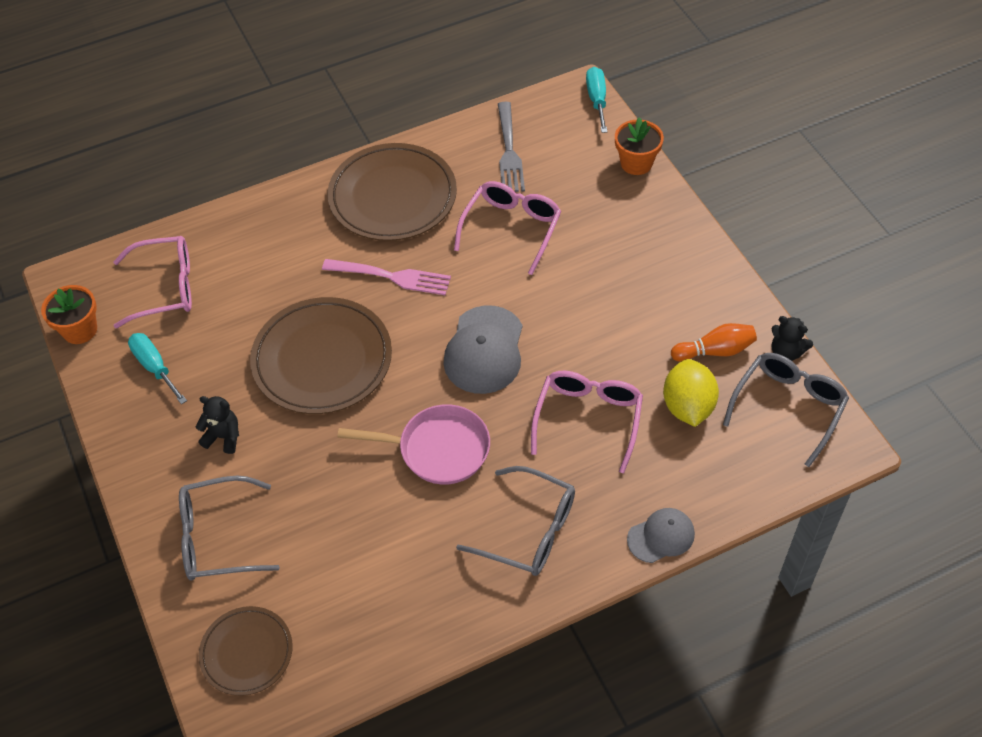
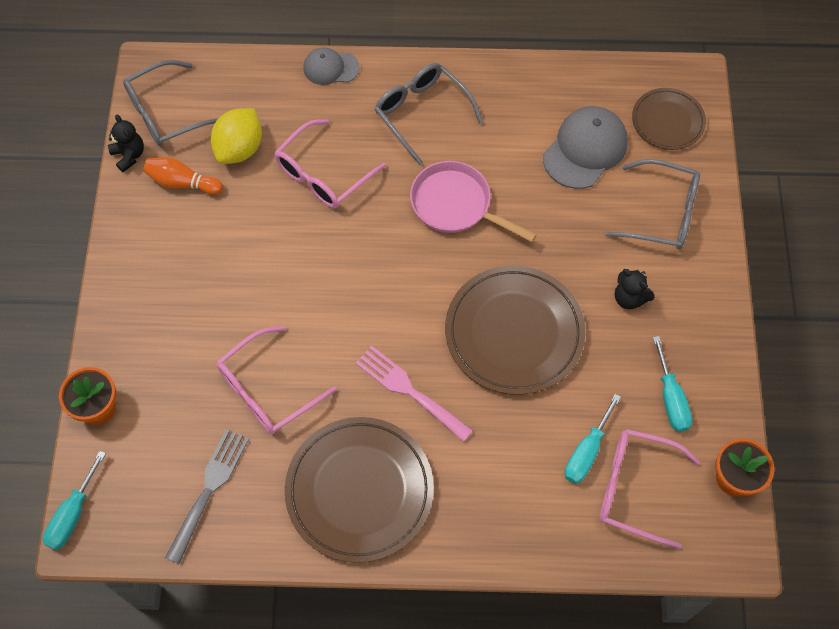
camera: 155 degrees left, 10 degrees up
(217, 296) = (586, 452): none -> turquoise screwdriver
(484, 350) = (368, 274): grey cap -> grey cap (585, 149)

